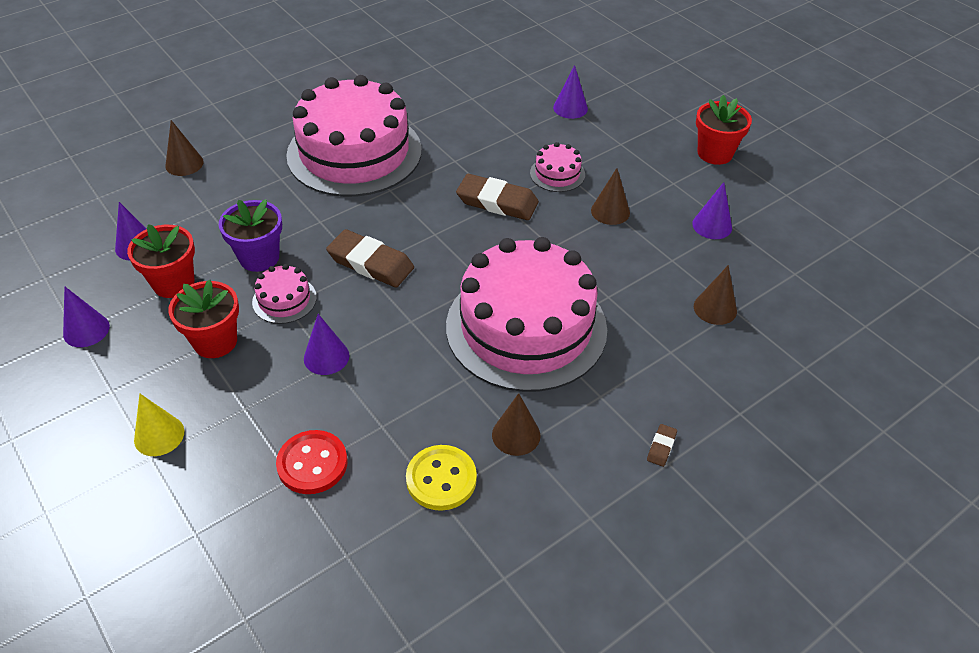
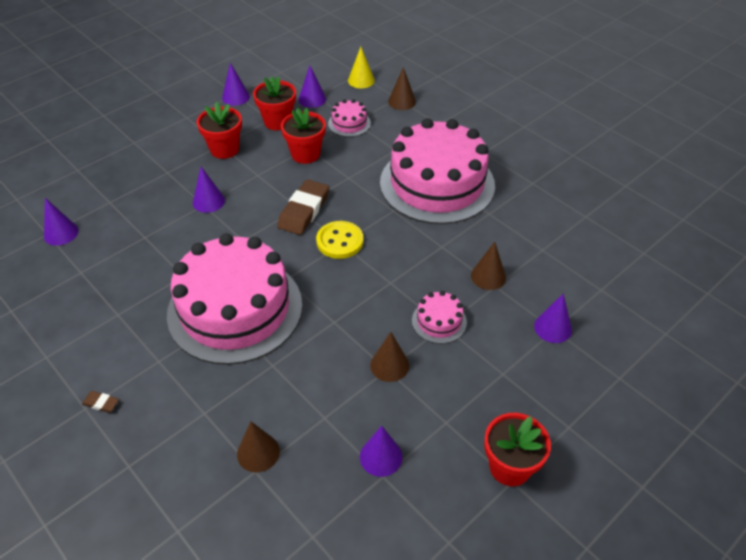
camera: 85 degrees right, 0 degrees up
(159, 435) = (150, 142): yellow cone -> yellow cone (361, 80)
(259, 257) = (305, 154): purple flower pot -> red flower pot
(284, 300) = (263, 173): pink cake -> pink cake (349, 123)
(312, 463) = (118, 208): red button -> none
(350, 535) = (61, 233): none -> purple cone
(441, 479) = (95, 271): yellow button -> yellow button (340, 241)
(497, 202) = (389, 279): brown eraser -> none
(516, 435) = (126, 309): brown cone -> brown cone (488, 276)

